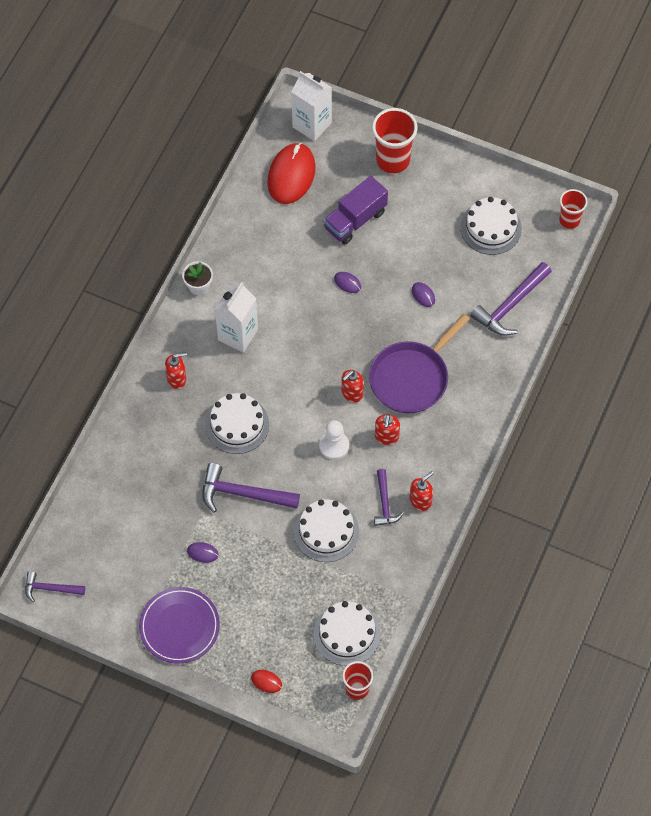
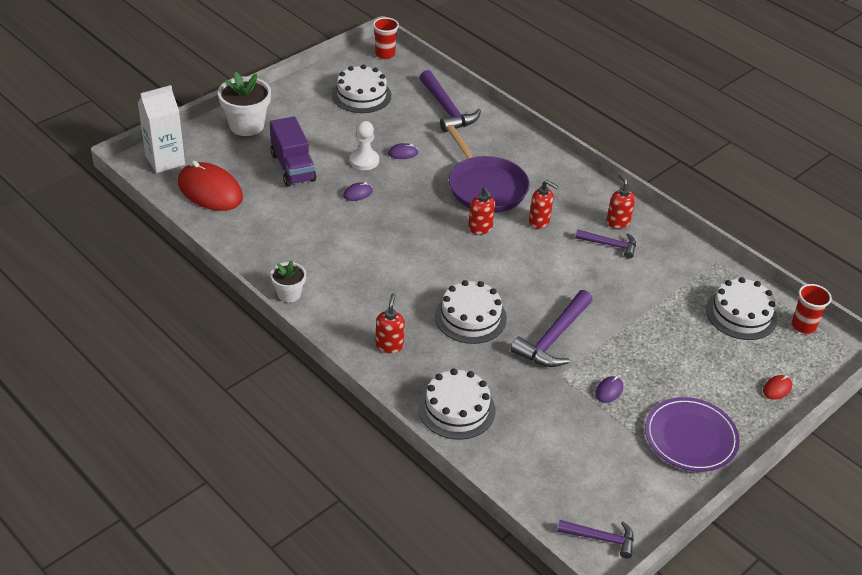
camera: 70 degrees left, 20 degrees down
(50, 589) = (601, 538): purple hammer -> purple hammer turned 105 degrees counterclockwise
(238, 335) = (366, 284): white carton -> none
(326, 531) = (623, 293): white cake -> white cake (456, 409)
(334, 446) = (531, 258): white pawn -> white pawn (364, 161)
(393, 160) = (246, 125): red cup -> white flower pot

